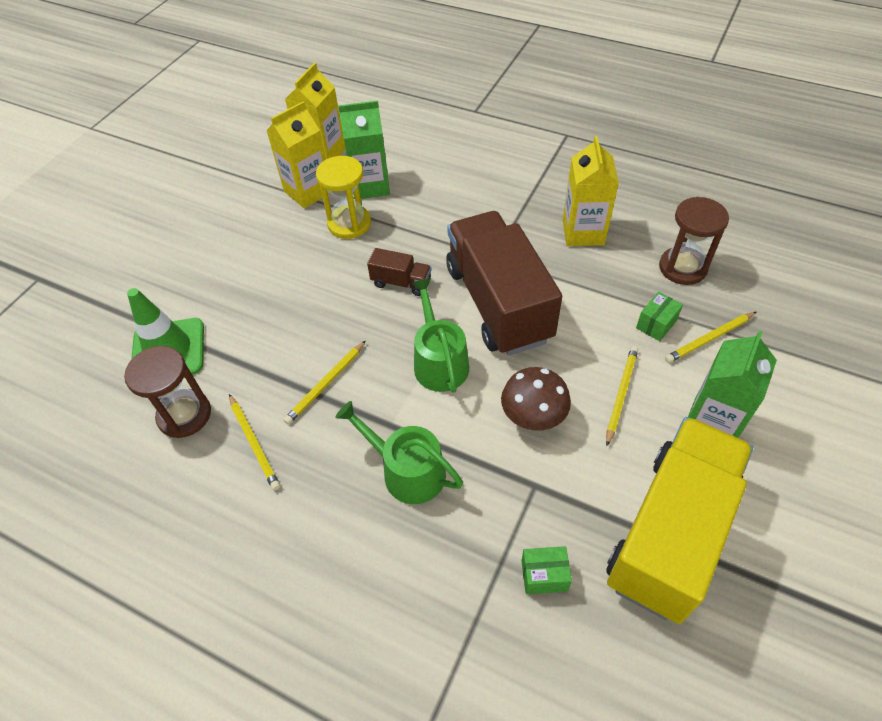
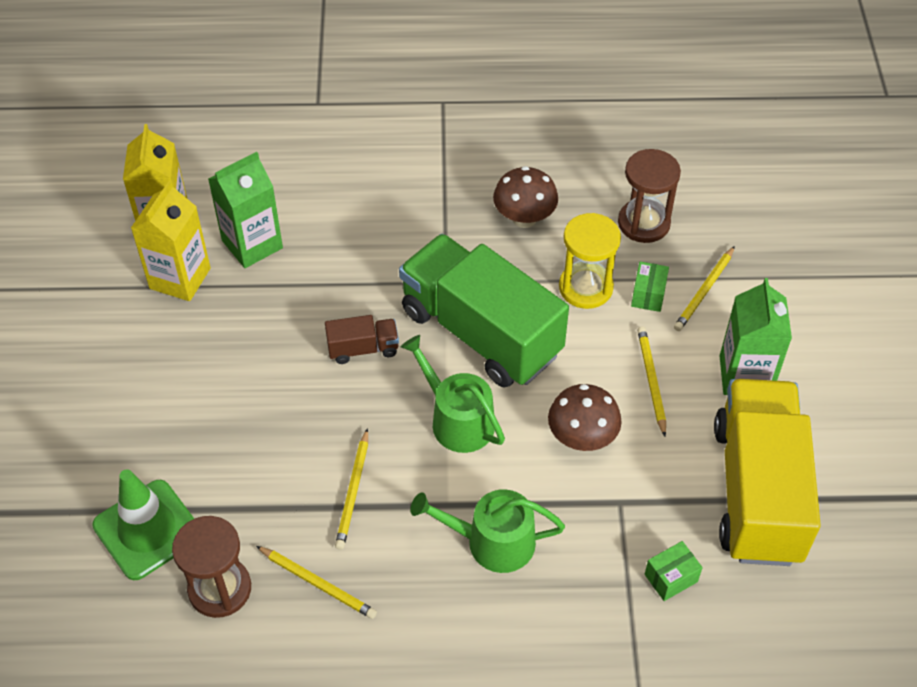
camera: 30 degrees left, 0 degrees up
(349, 224) = (258, 301): yellow hourglass -> yellow hourglass (585, 287)
(498, 303) = (481, 332): brown truck -> green truck
(583, 232) = (524, 218): yellow carton -> brown mushroom

